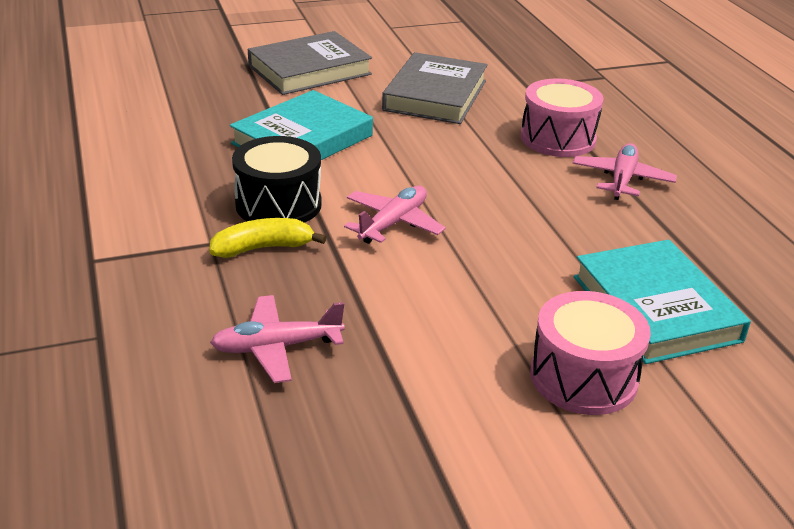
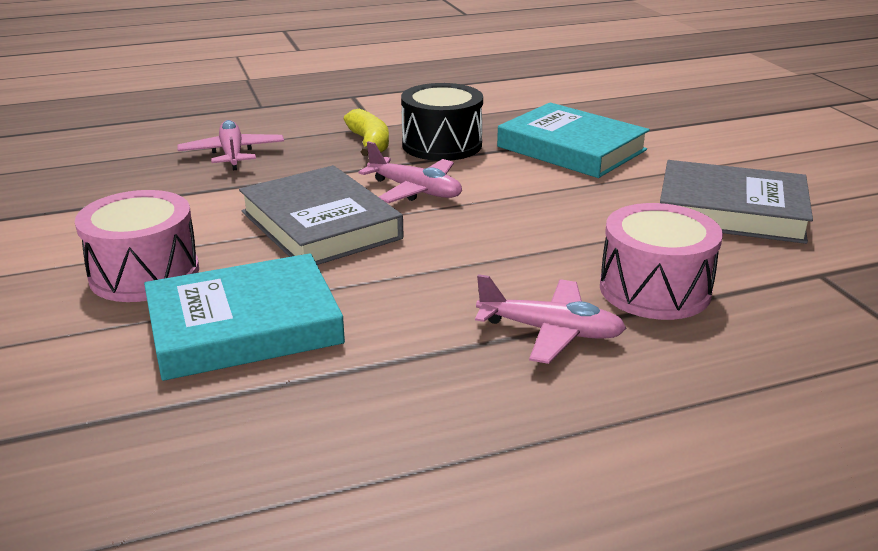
camera: 90 degrees right, 5 degrees down
(309, 70) = (743, 145): grey book -> grey book (320, 225)

